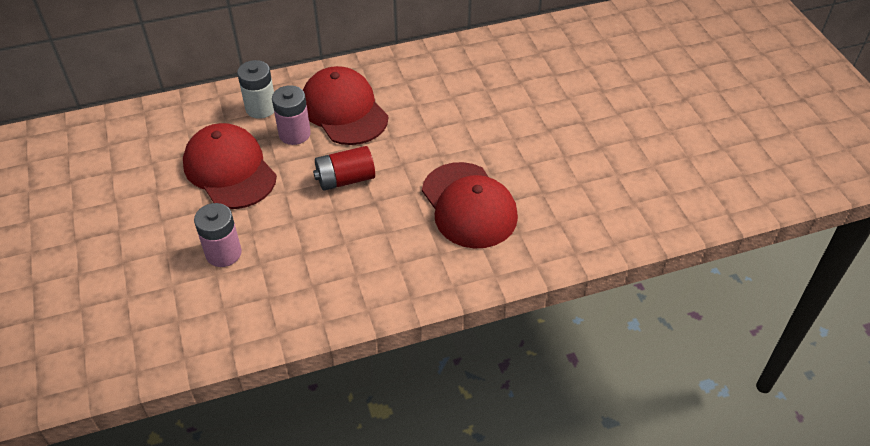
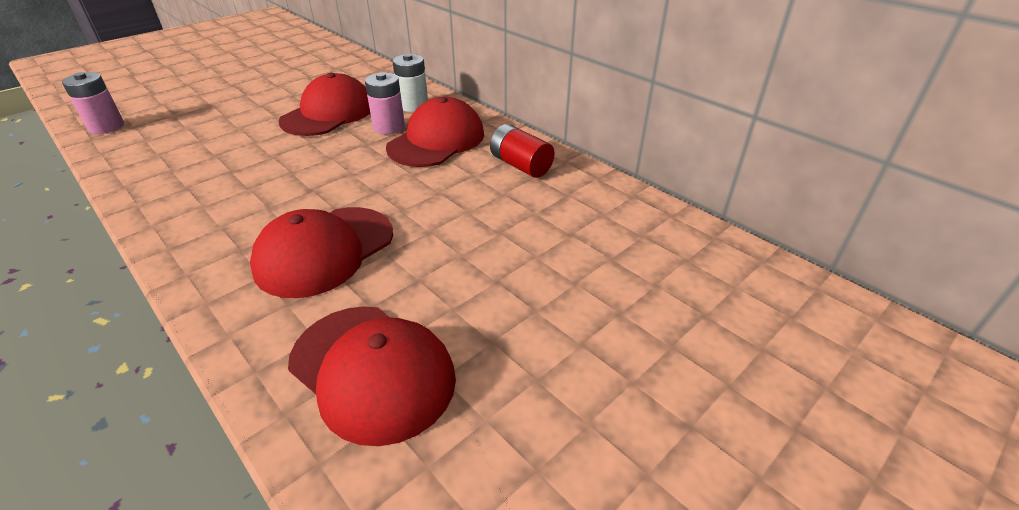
camera: 65 degrees right, 10 degrees down
(223, 253) = (225, 137): pink battery -> pink battery (106, 127)
(345, 179) = (338, 166): red battery -> red battery (520, 165)
(599, 201) = (372, 371): none -> red cap

